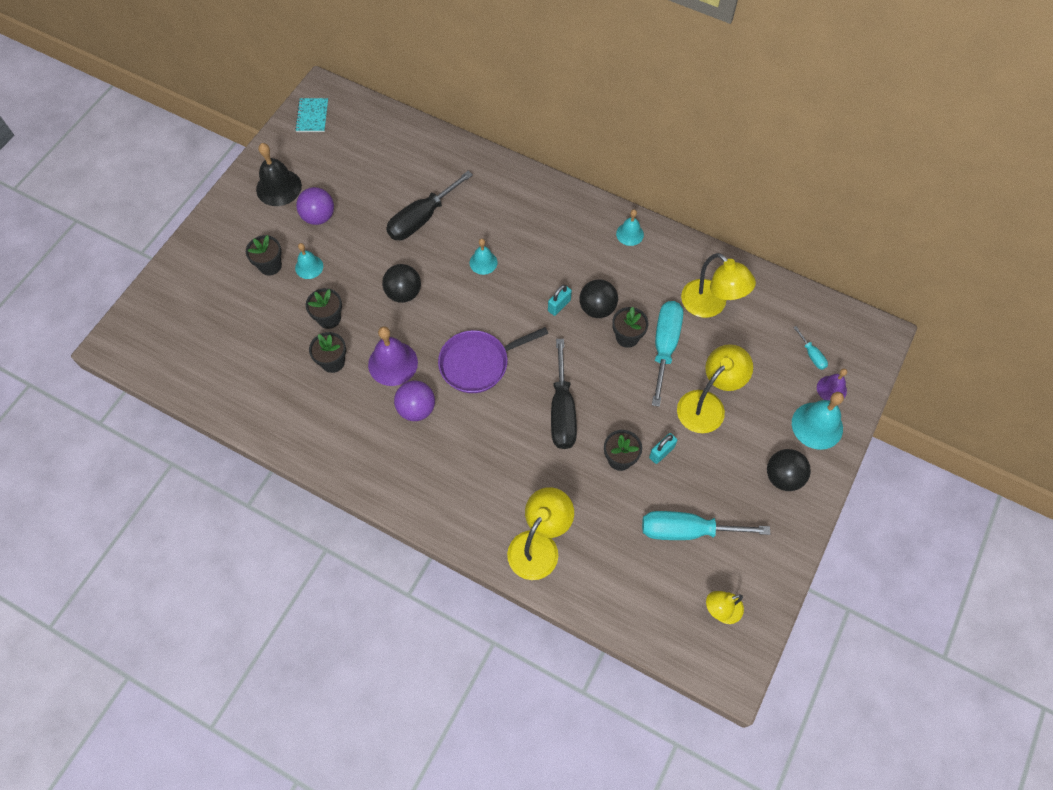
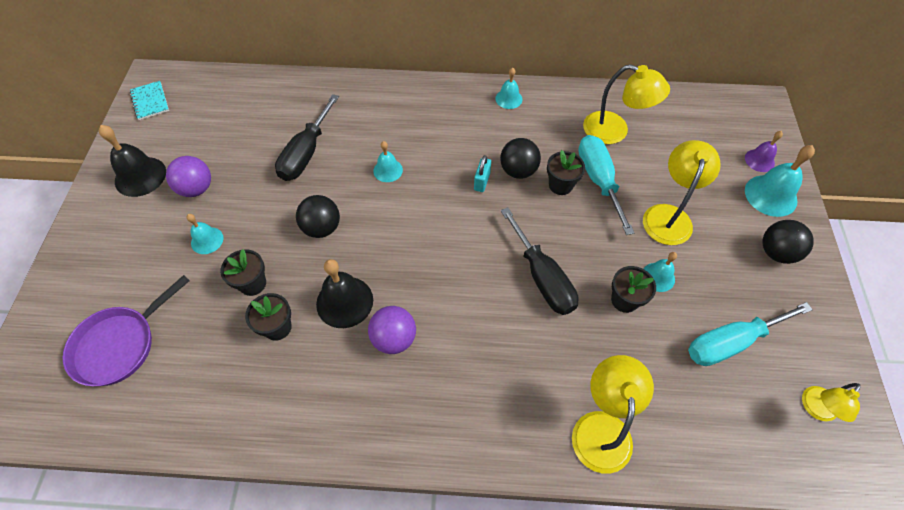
camera: 25 degrees left, 5 degrees down
(270, 266) = (162, 255): black flower pot -> none
(393, 363) = (344, 301): purple bell -> black bell
(478, 363) = (434, 265): purple pan -> purple pan (120, 344)
(661, 452) = (658, 277): turquoise padlock -> turquoise bell
(812, 355) = (724, 139): turquoise screwdriver -> none

